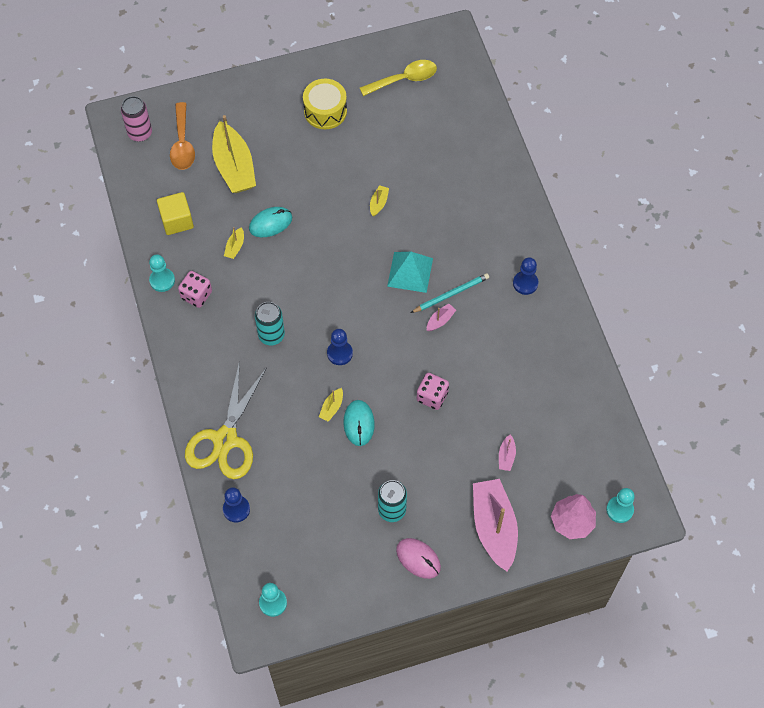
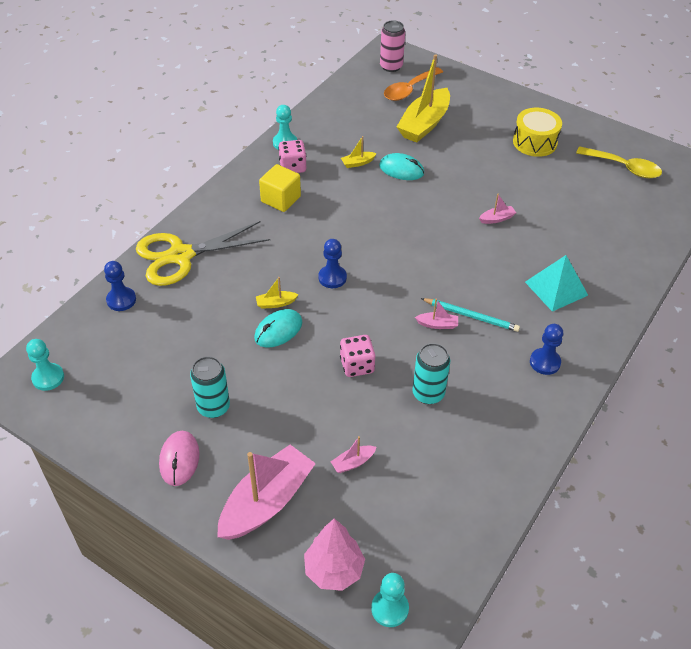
camera: 50 degrees right, 15 degrees down
(177, 221) = (343, 122): yellow cube -> yellow cube (280, 199)
(271, 335) = (304, 227): turquoise can -> turquoise can (428, 393)
(378, 203) = (497, 219): yellow boat -> pink boat
(410, 272) = (459, 276): turquoise pyramid -> turquoise pyramid (556, 288)

